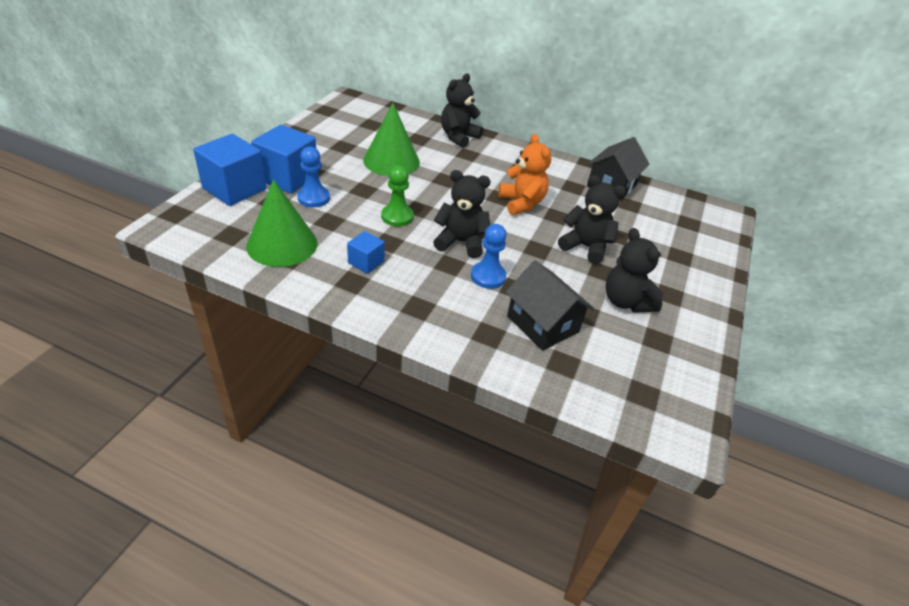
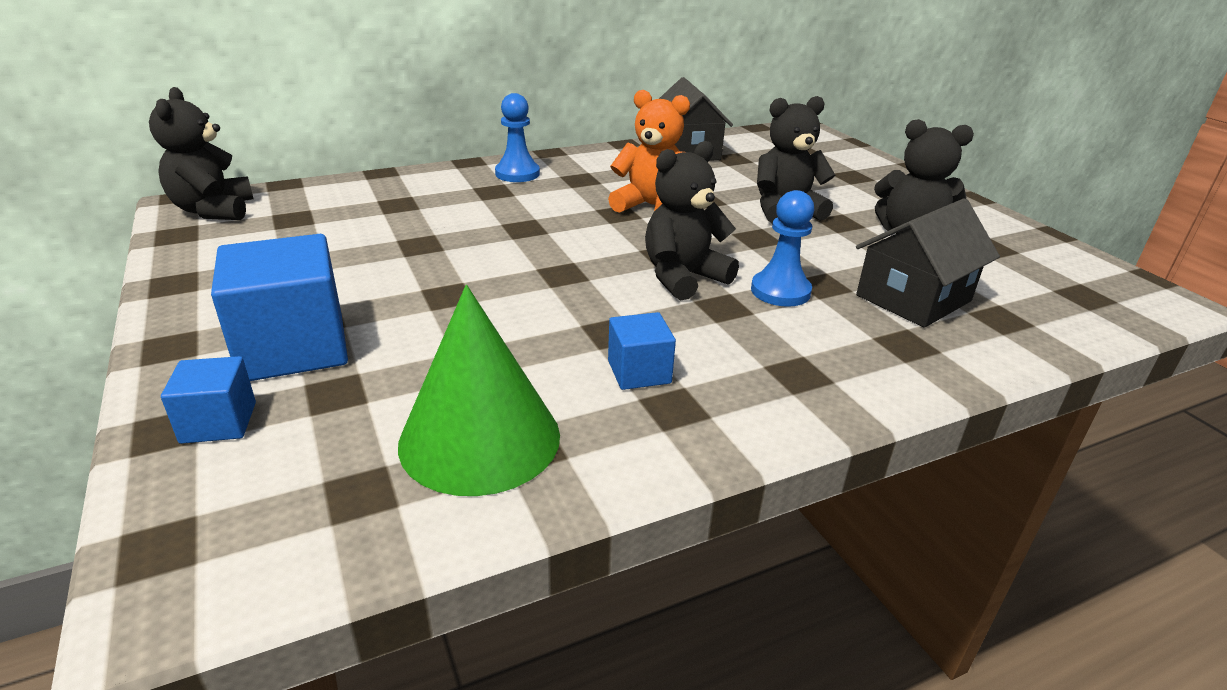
camera: 45 degrees left, 10 degrees down
(234, 189) = (219, 422): blue cube -> blue cube, size x0.52
(313, 198) = (396, 347): blue pawn -> blue pawn (517, 174)
(391, 161) = (415, 243): green cone -> none
(397, 217) = (559, 297): green pawn -> none
(458, 137) = (445, 180): black teddy bear -> black teddy bear (214, 210)
(542, 324) = (913, 298): black house -> black house turned 45 degrees counterclockwise

